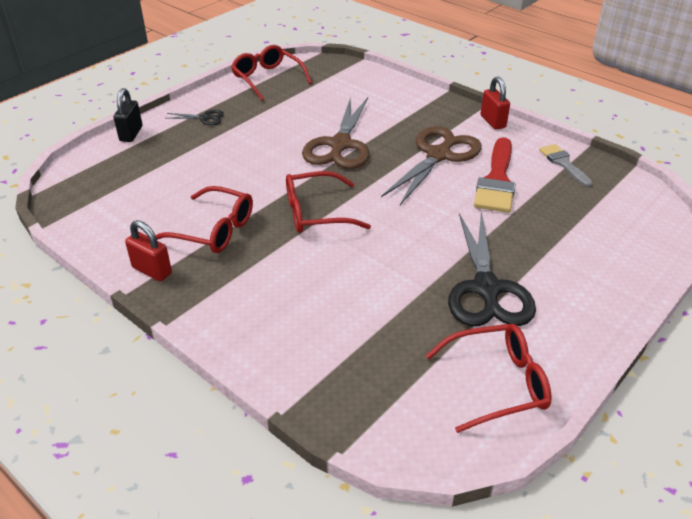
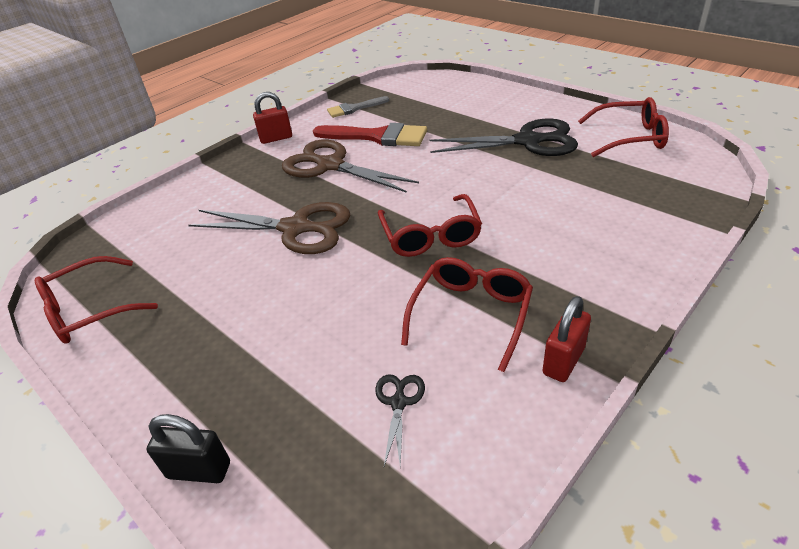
camera: 85 degrees left, 0 degrees up
(205, 118) = (182, 369): black scissors -> black scissors (399, 402)
(497, 383) = (630, 137): red glasses -> red glasses turned 105 degrees clockwise

